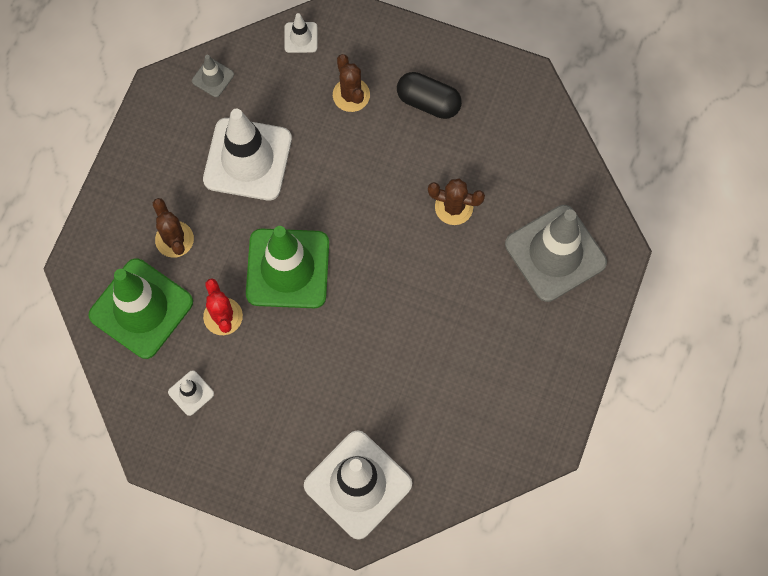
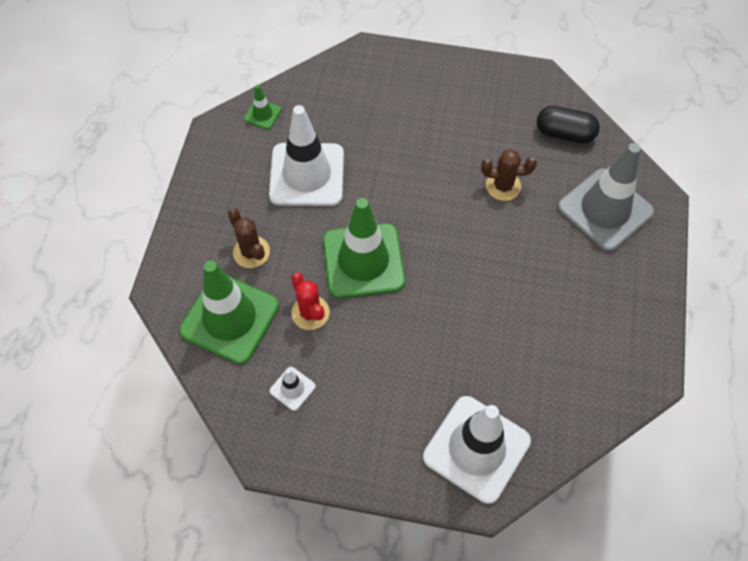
camera: 10 degrees left, 10 degrees down
(213, 78) = (262, 114): grey traffic cone -> green traffic cone
(301, 37) = (334, 72): white traffic cone -> none
(351, 95) = (389, 110): brown cactus -> none
(428, 102) = (458, 106): black capsule -> black capsule (564, 133)

